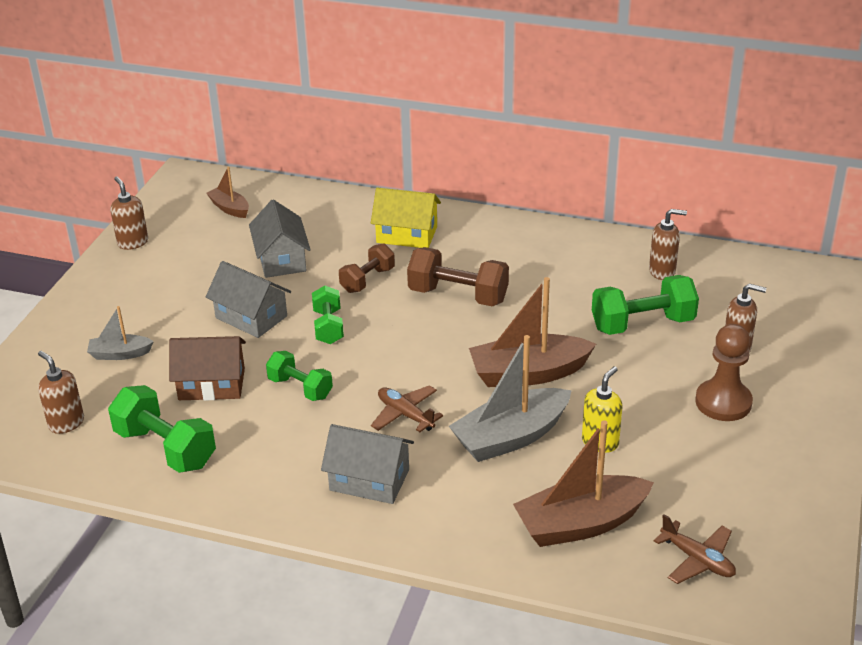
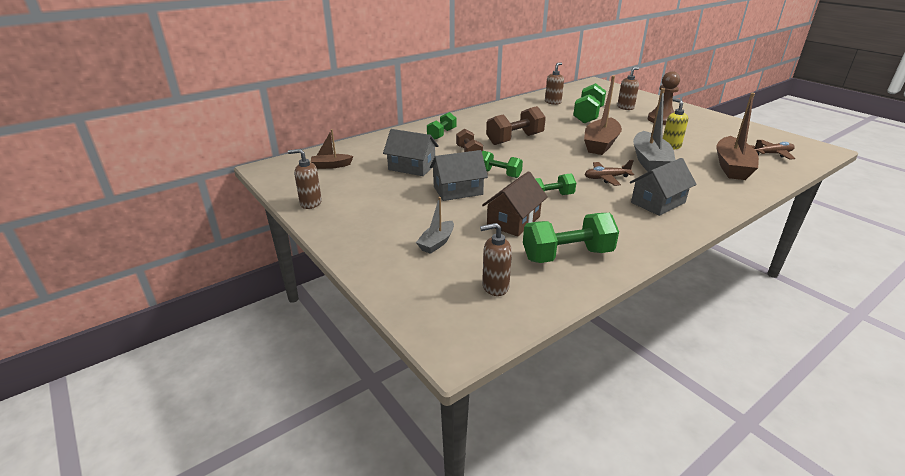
camera: 55 degrees left, 5 degrees down
(407, 234) = (442, 134): yellow house -> green dumbbell

